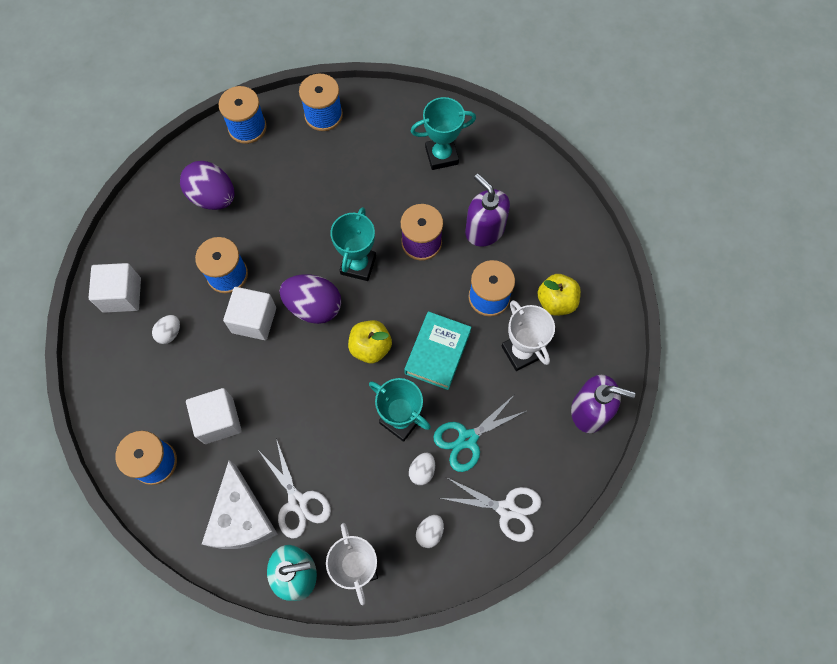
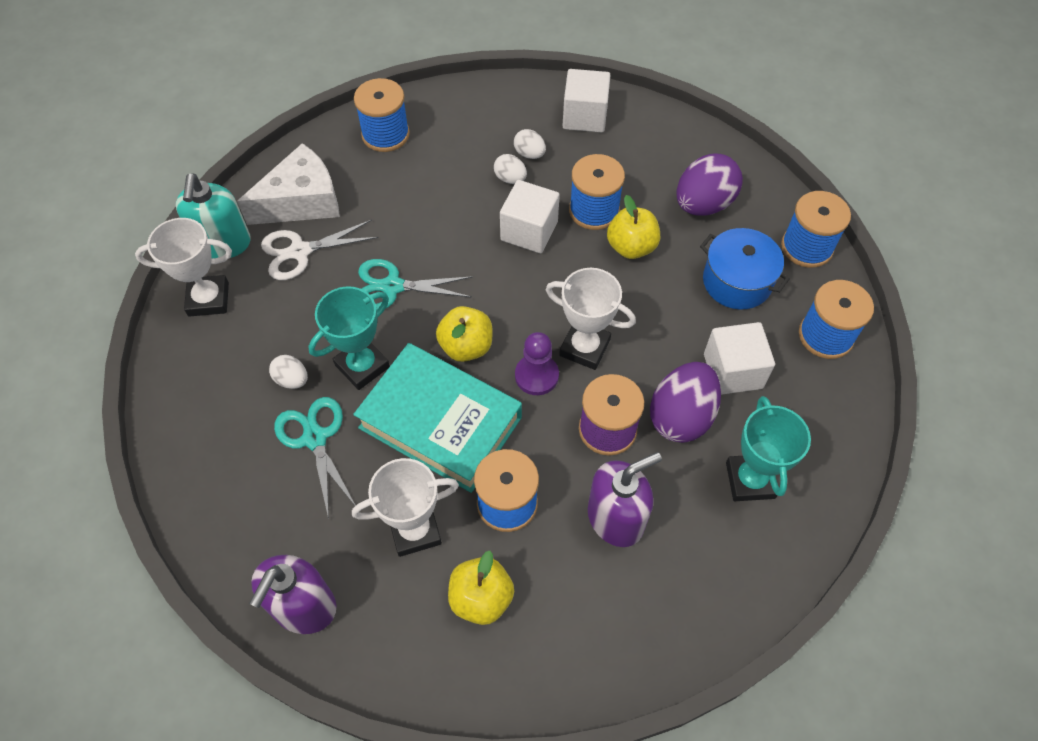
camera: 100 degrees right, 10 degrees down
(218, 420) = (415, 189): white cube -> white cube (733, 371)
(241, 517) = (301, 201): white cheese -> white cheese turned 150 degrees clockwise
(261, 243) = (631, 247): none -> yellow apple
(285, 170) = (737, 281): none -> blue pot
(314, 306) = (534, 292): purple egg -> purple egg (681, 416)
(323, 415) = (392, 287): none -> turquoise scissors
(358, 265) = (584, 348): turquoise trophy -> white trophy
(387, 294) = (536, 376): none -> purple pawn
(430, 532) = (217, 376): white egg -> white egg (510, 179)
(437, 352) = (440, 422): turquoise book -> turquoise book, size x1.51
(507, 509) = (211, 468): white scissors -> none

